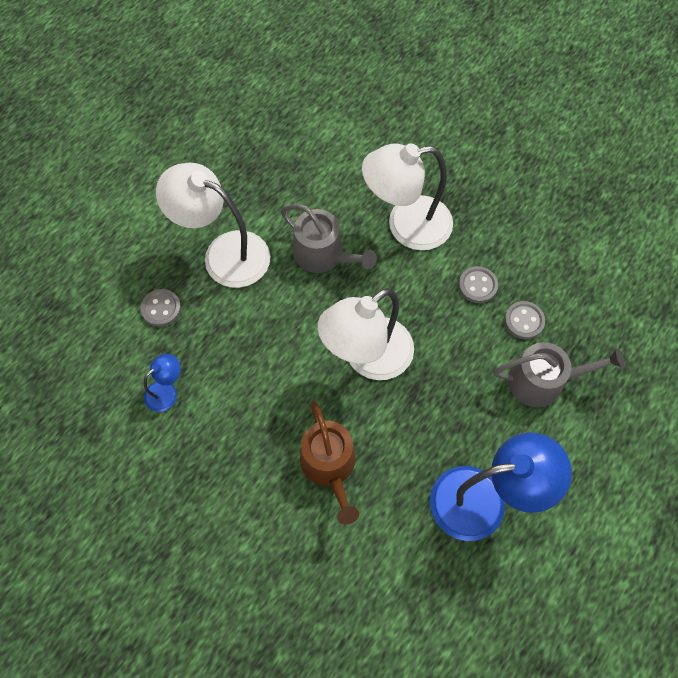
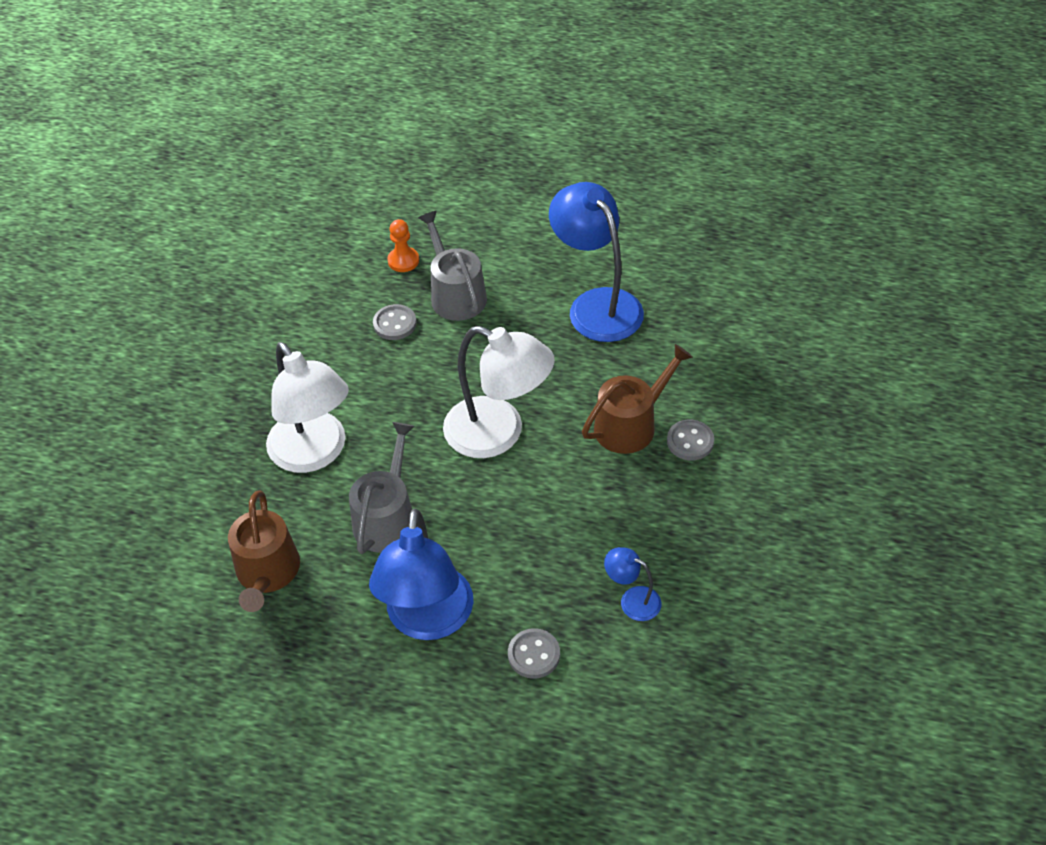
camera: 110 degrees left, 15 degrees down
(224, 253) = (428, 620): white lamp -> blue lamp
(313, 171) = (267, 573): none -> brown watering can
(477, 285) = (368, 370): grey button -> grey button (690, 441)
(602, 352) = (403, 261): none -> orange pawn

